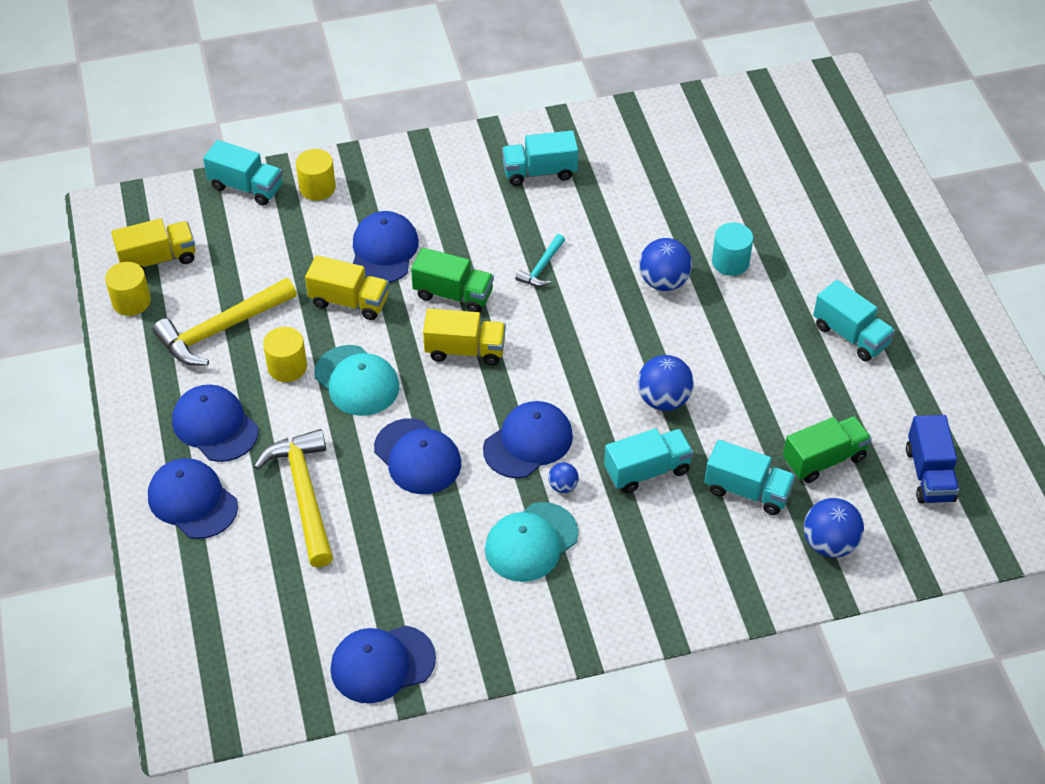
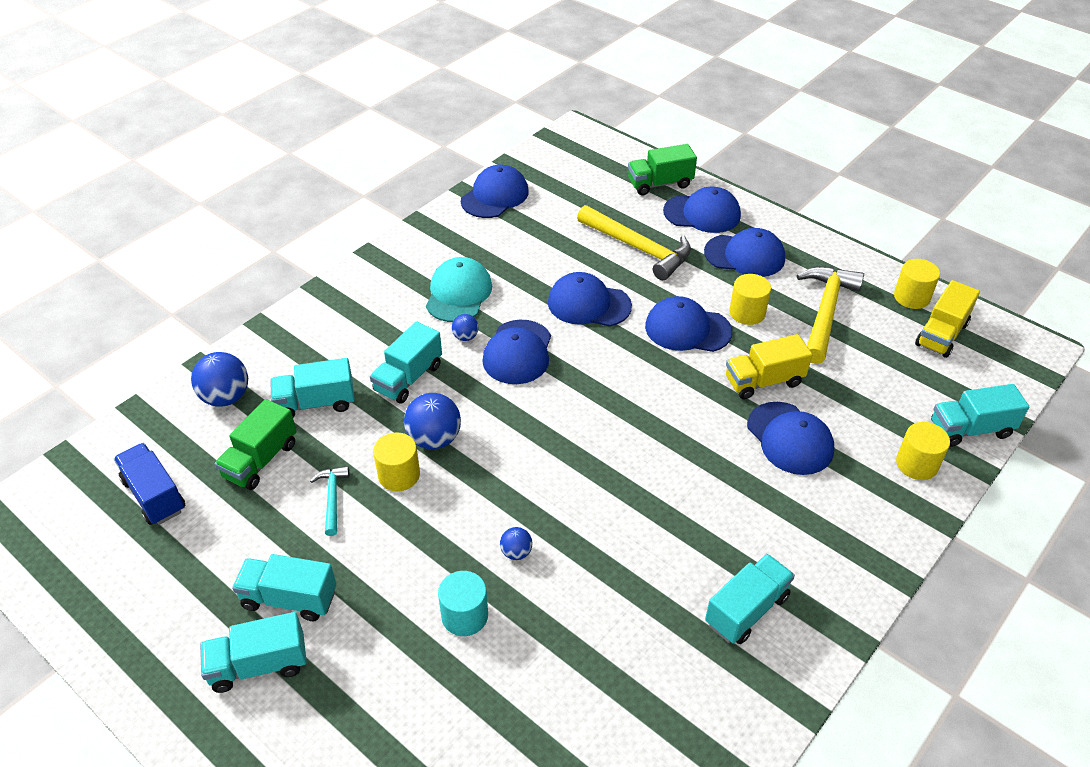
camera: 145 degrees right, 5 degrees down
(357, 381) = (687, 329): turquoise cap -> blue cap
(453, 294) = (690, 432): green truck -> green truck (660, 184)
(465, 350) = (632, 393): yellow truck -> none
(542, 267) = (641, 501): turquoise hammer -> turquoise hammer (332, 498)
(663, 282) = (516, 552): blue ball -> blue ball, size x0.53
(713, 384) = (399, 475): none -> yellow cylinder
(892, 304) = (259, 665): none -> turquoise truck

